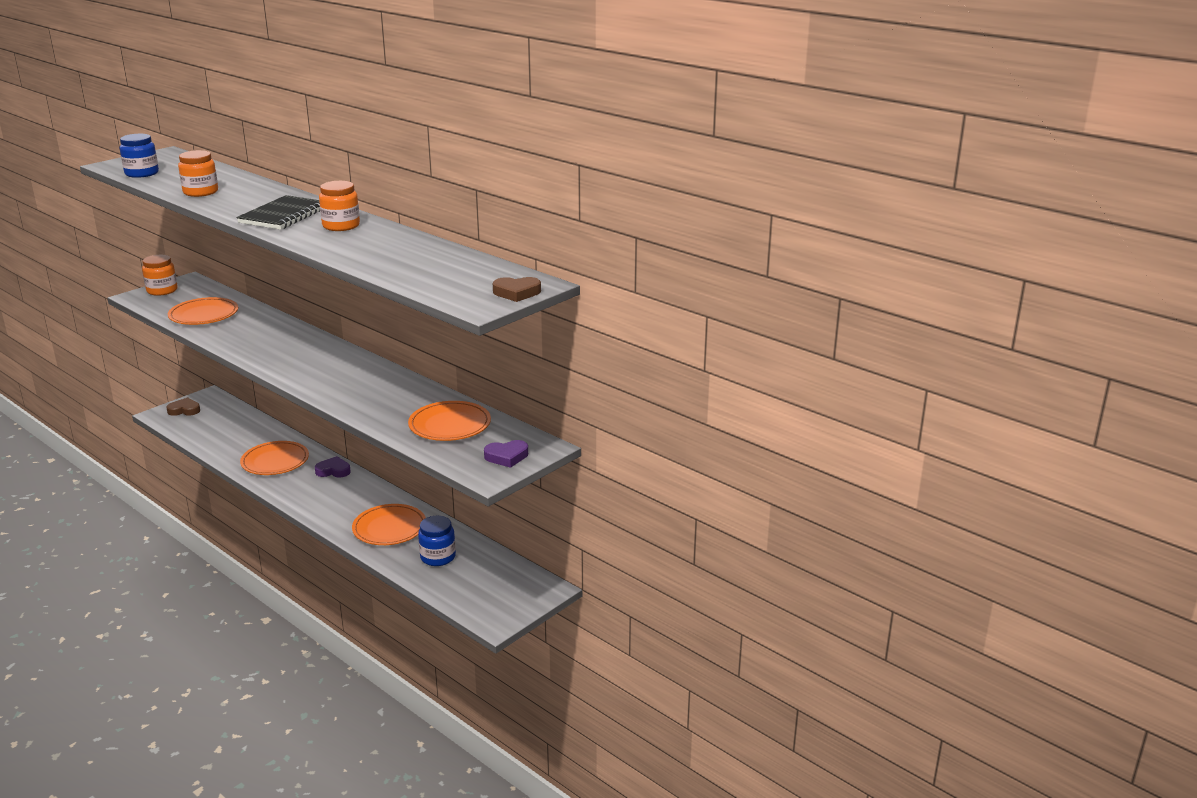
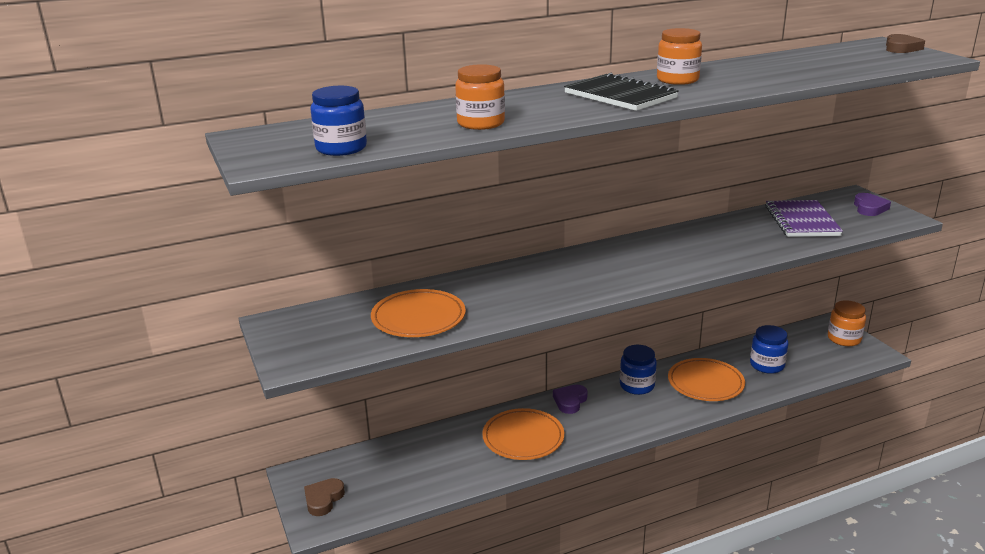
camera: 65 degrees left, 0 degrees up
(162, 290) = (291, 343): orange jar -> orange jar (844, 339)
(370, 496) = (637, 386): none -> blue jar
(450, 425) = (801, 221): orange plate -> purple notebook

